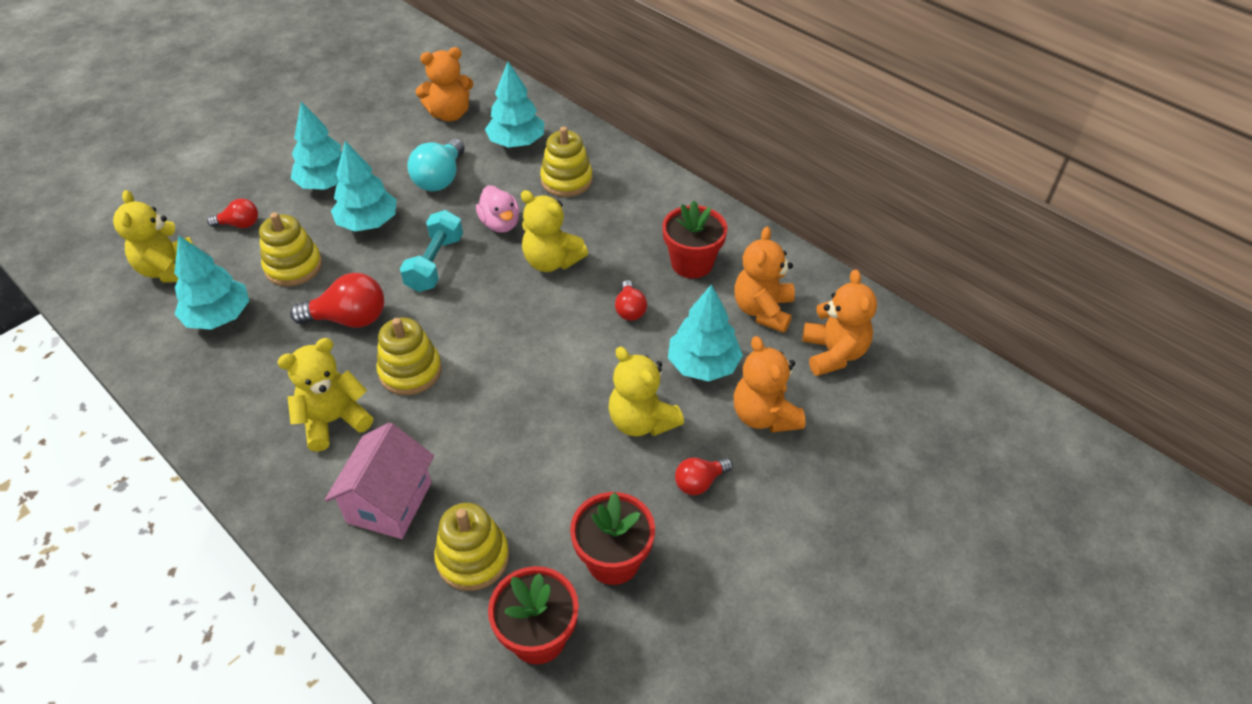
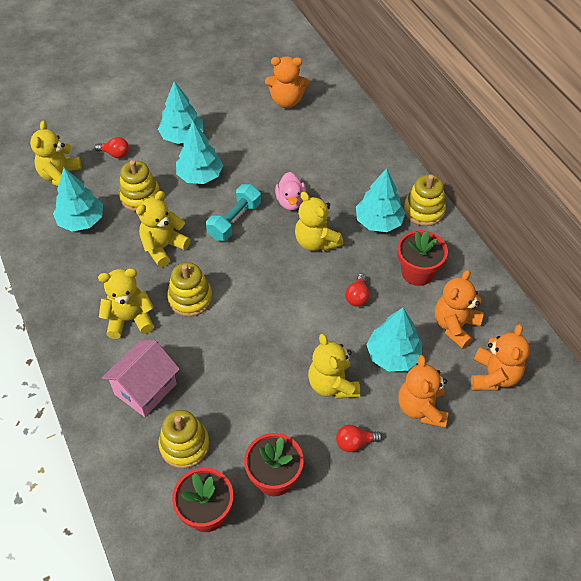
camera: 20 degrees right, 5 degrees up
(349, 319) = (163, 247): red light bulb -> yellow teddy bear
(440, 179) = (261, 153): turquoise light bulb -> none
(516, 142) = (326, 137): turquoise tree -> turquoise tree (378, 222)
(566, 180) = (351, 179): yellow stacking toy -> yellow stacking toy (424, 210)

